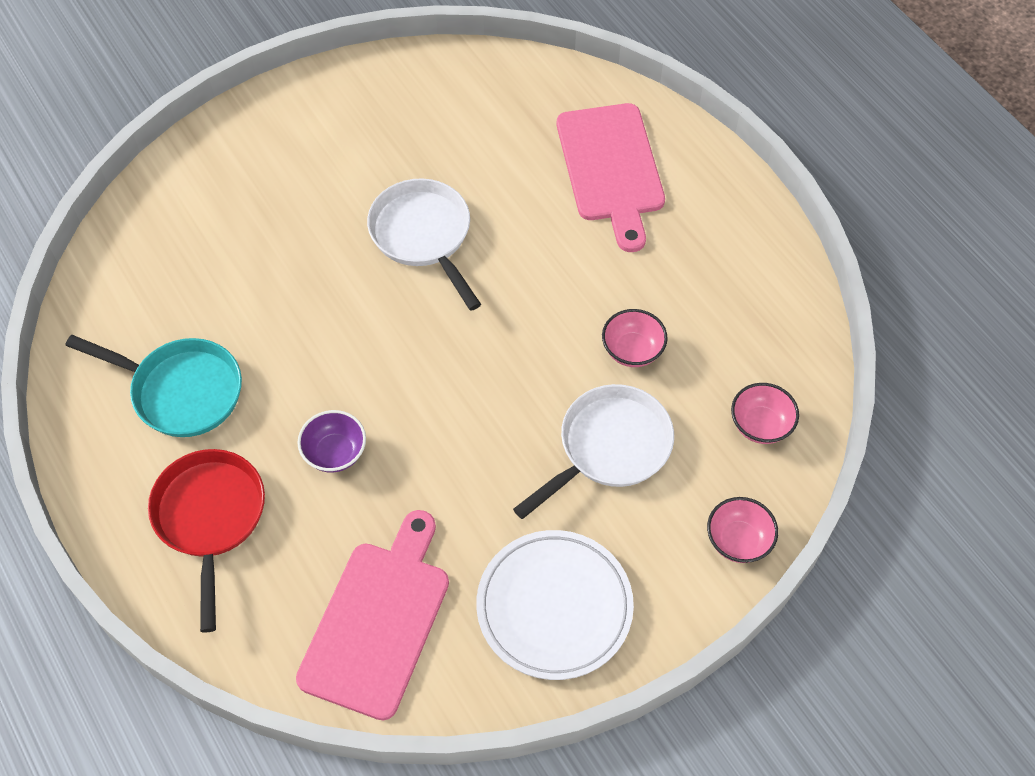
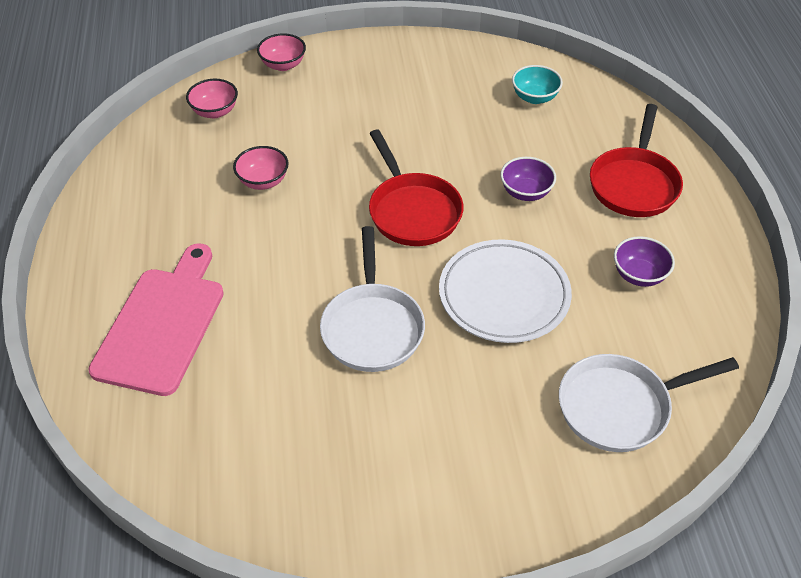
camera: 155 degrees left, 10 degrees down
(180, 391) = (639, 275): turquoise pan -> purple bowl
(378, 622) = (534, 97): pink cutting board -> turquoise bowl
(450, 377) = (412, 211): none -> red pan
(554, 607) = (419, 71): white plate -> white plate (504, 295)
(609, 448) = (326, 132): white pan -> white pan (621, 407)

